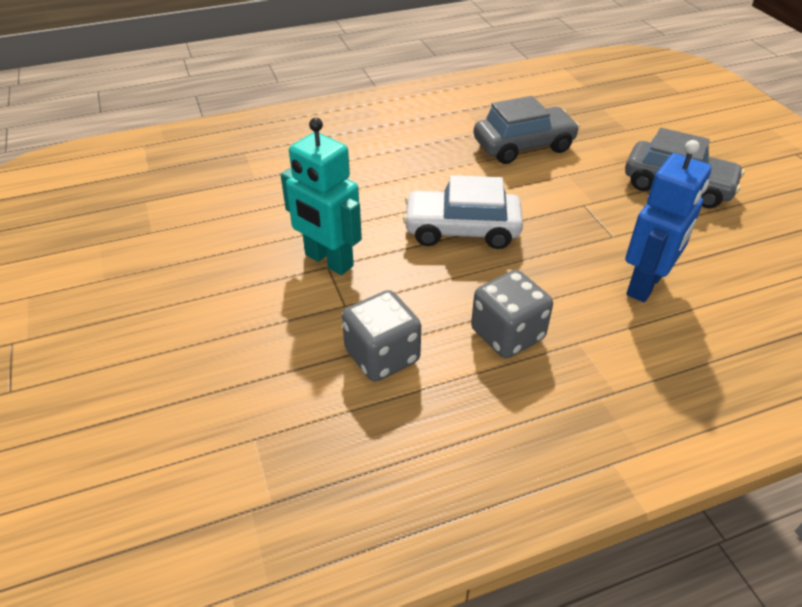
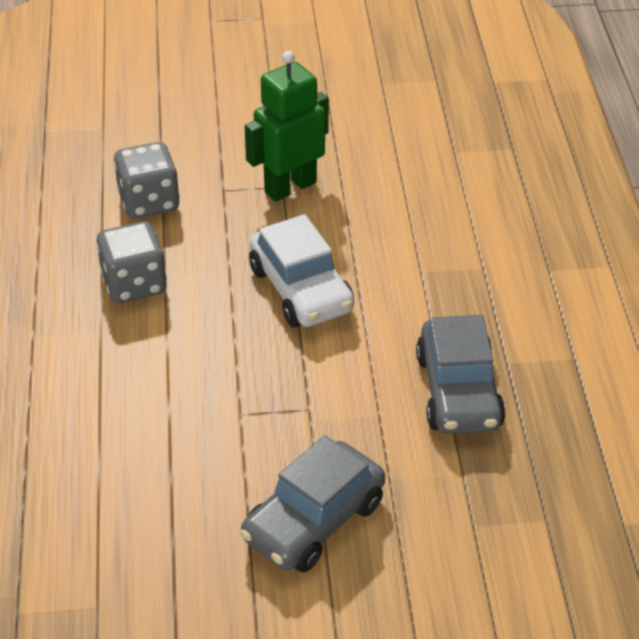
camera: 105 degrees right, 0 degrees up
(328, 261) = (290, 187): turquoise robot -> green robot
(461, 230) = (301, 290): white car -> white car turned 135 degrees clockwise
(645, 285) = (150, 409): blue robot -> none

